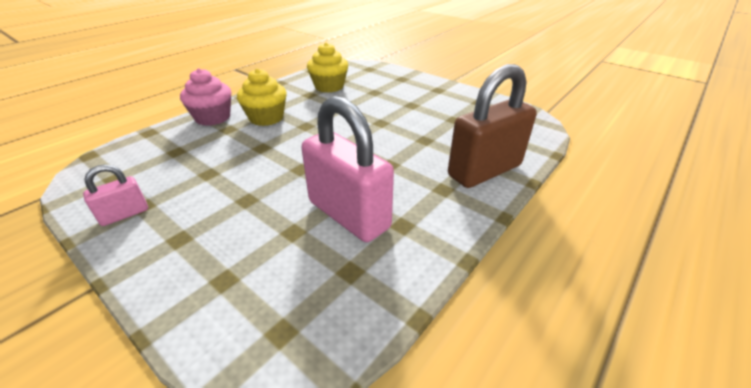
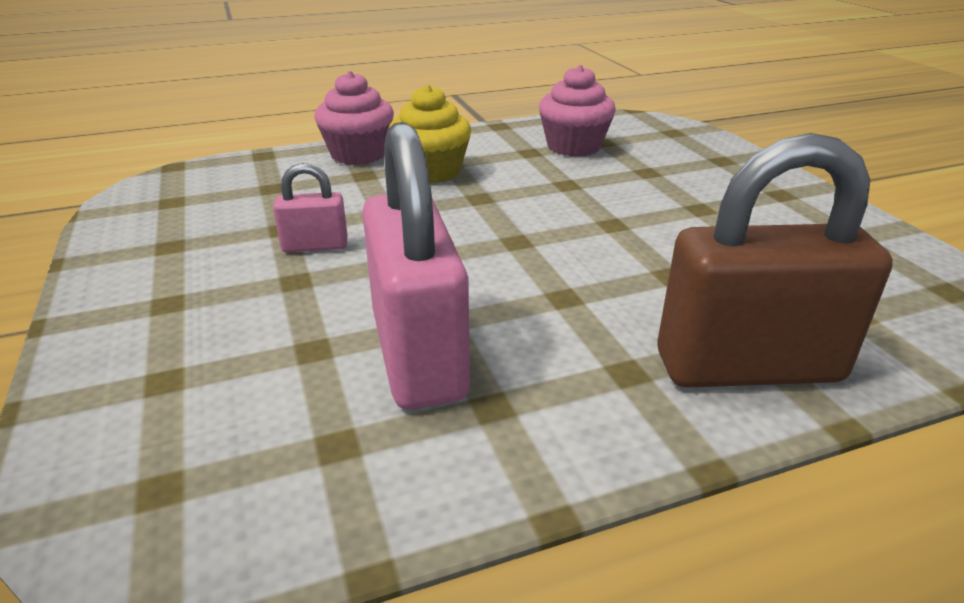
camera: 30 degrees right, 5 degrees down
(124, 214) = (140, 250): pink padlock -> pink padlock (315, 246)
(329, 86) = (573, 146): yellow cupcake -> pink cupcake

